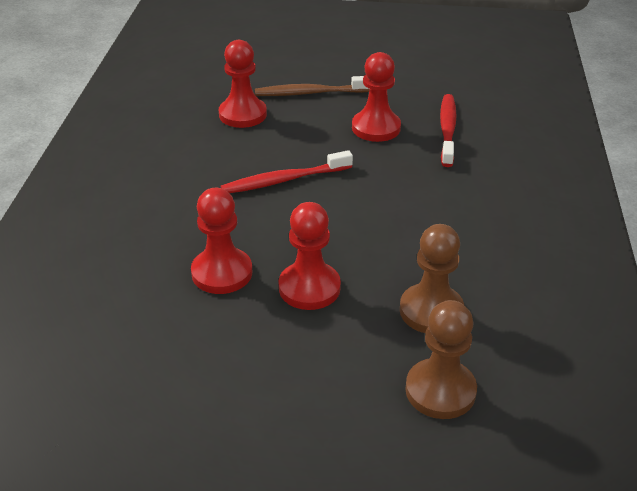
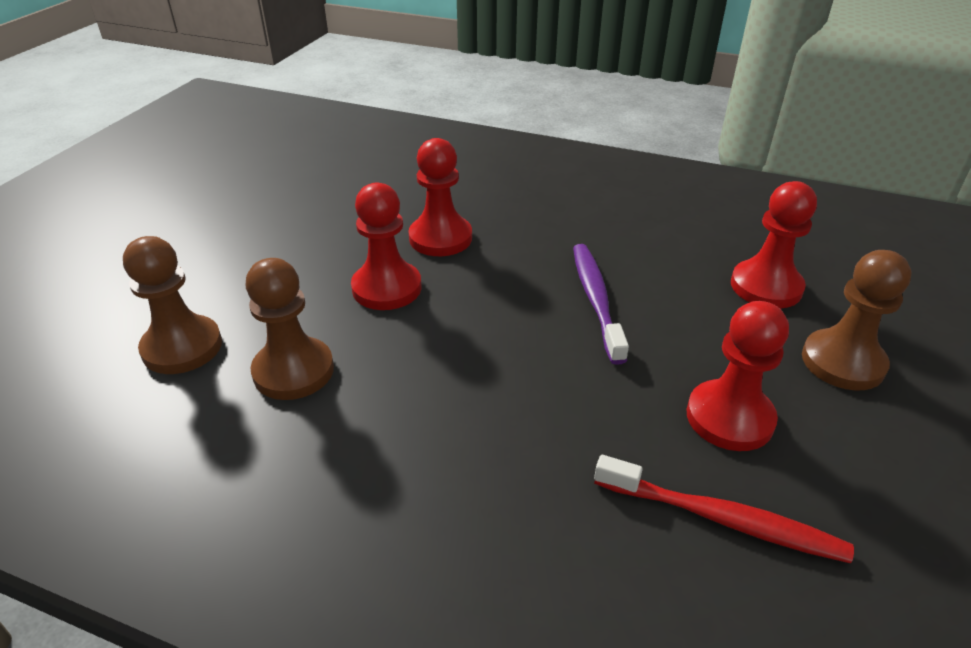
camera: 105 degrees right, 0 degrees up
(284, 180) = (596, 300): red toothbrush -> purple toothbrush
(310, 93) = (842, 362): brown toothbrush -> brown pawn

